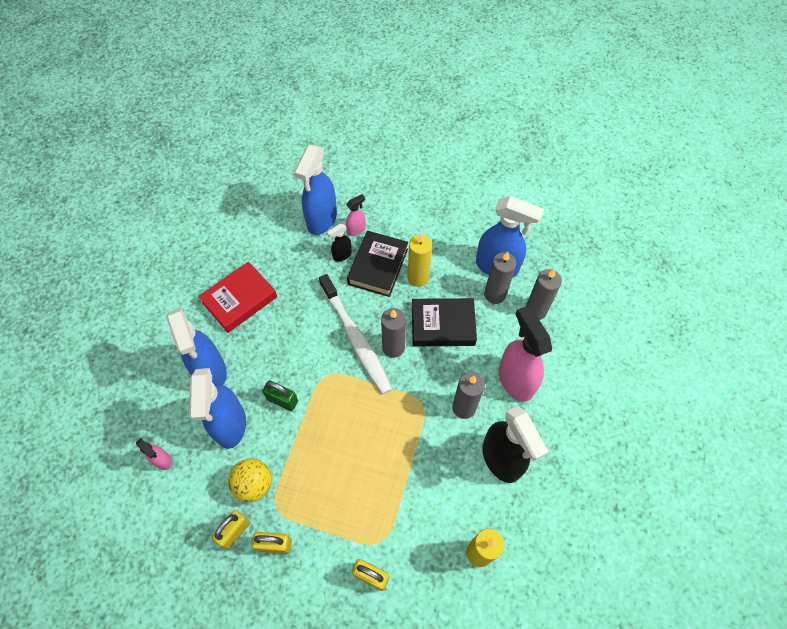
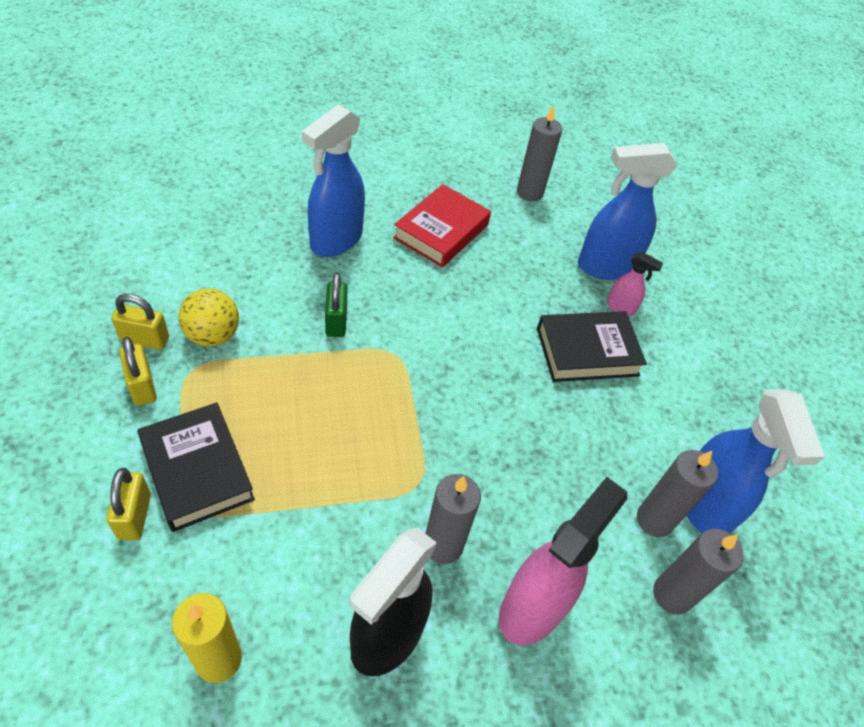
camera: 55 degrees right, 10 degrees down
(163, 460) = (206, 241): pink spray bottle -> none
(230, 425) = (277, 284): blue spray bottle -> none
(240, 300) = (441, 231): red book -> red book turned 75 degrees counterclockwise
(342, 255) = (573, 306): black spray bottle -> none
(355, 338) = (466, 366): white toothbrush -> none
(393, 347) = (481, 415): grey candle -> grey candle (529, 192)
(418, 278) = (606, 405): yellow candle -> none
(442, 325) = (555, 465): black book -> black book (197, 470)

